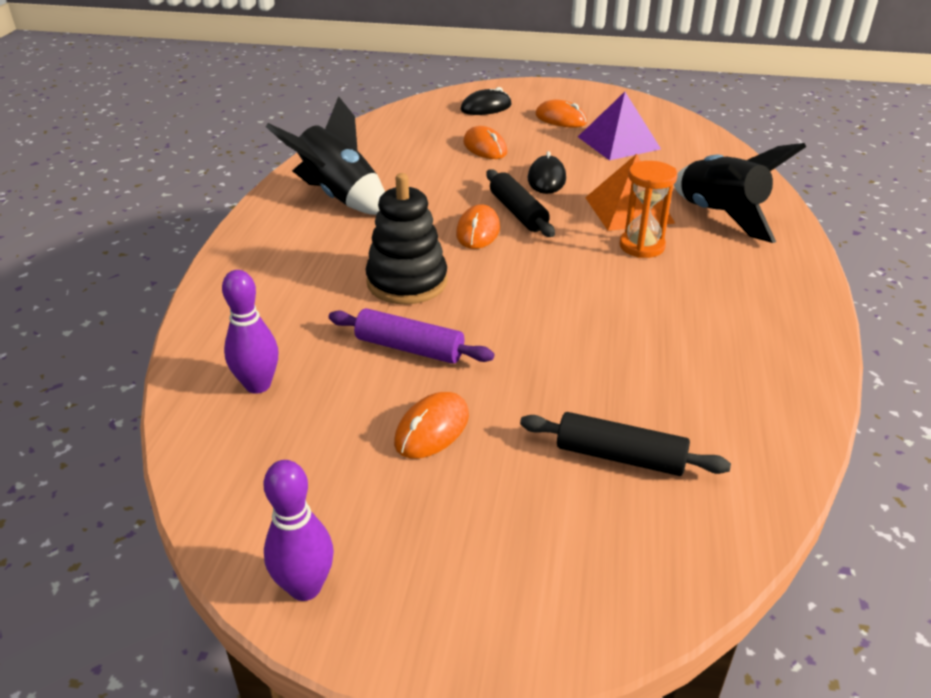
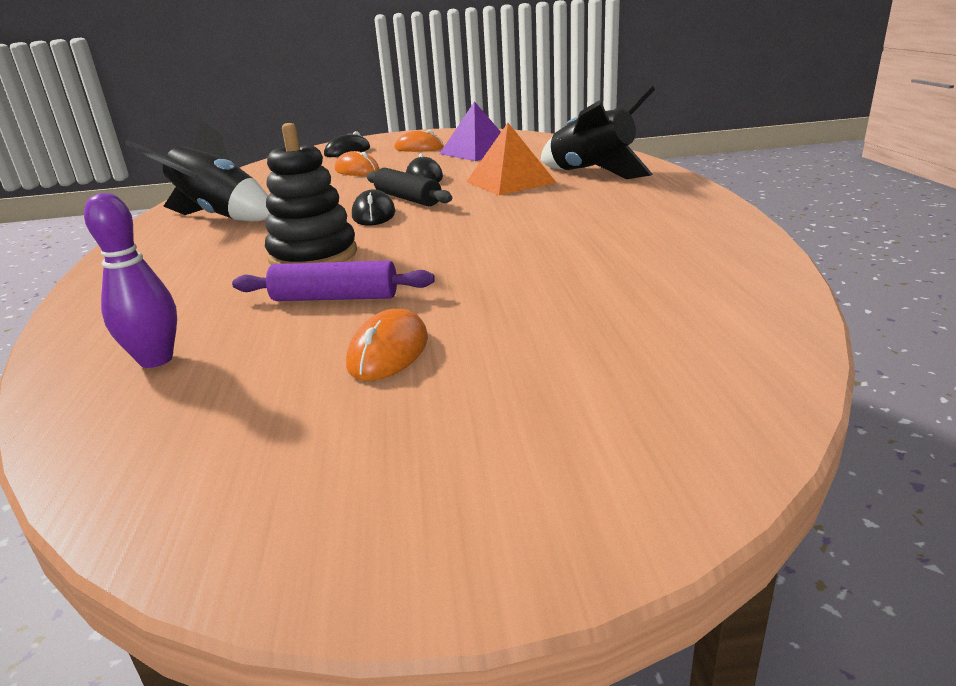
camera: 15 degrees left, 10 degrees down
(305, 587) = (272, 540): purple bowling pin -> none
(478, 231) = (374, 214): orange mouse -> black mouse
(620, 457) = (611, 329): black rolling pin -> none
(642, 246) = (536, 198): orange hourglass -> none

